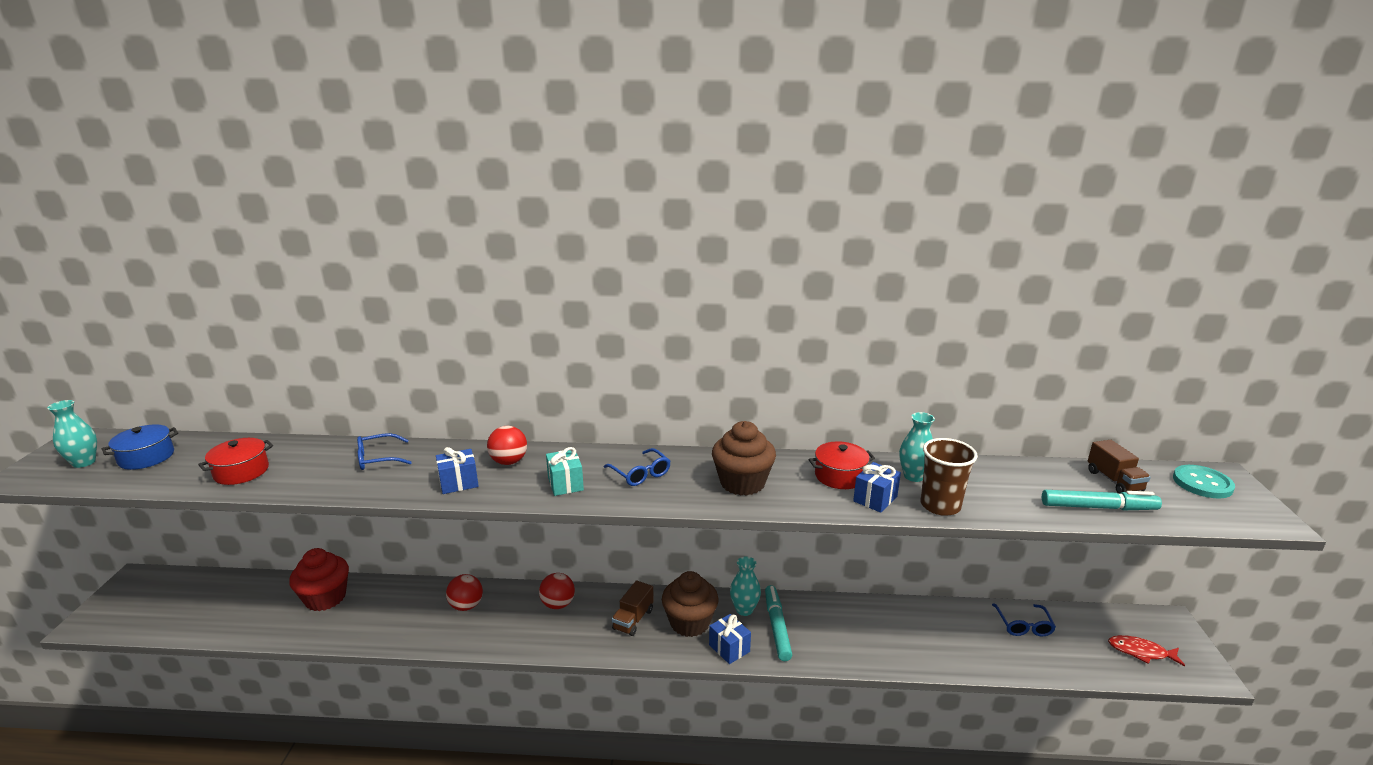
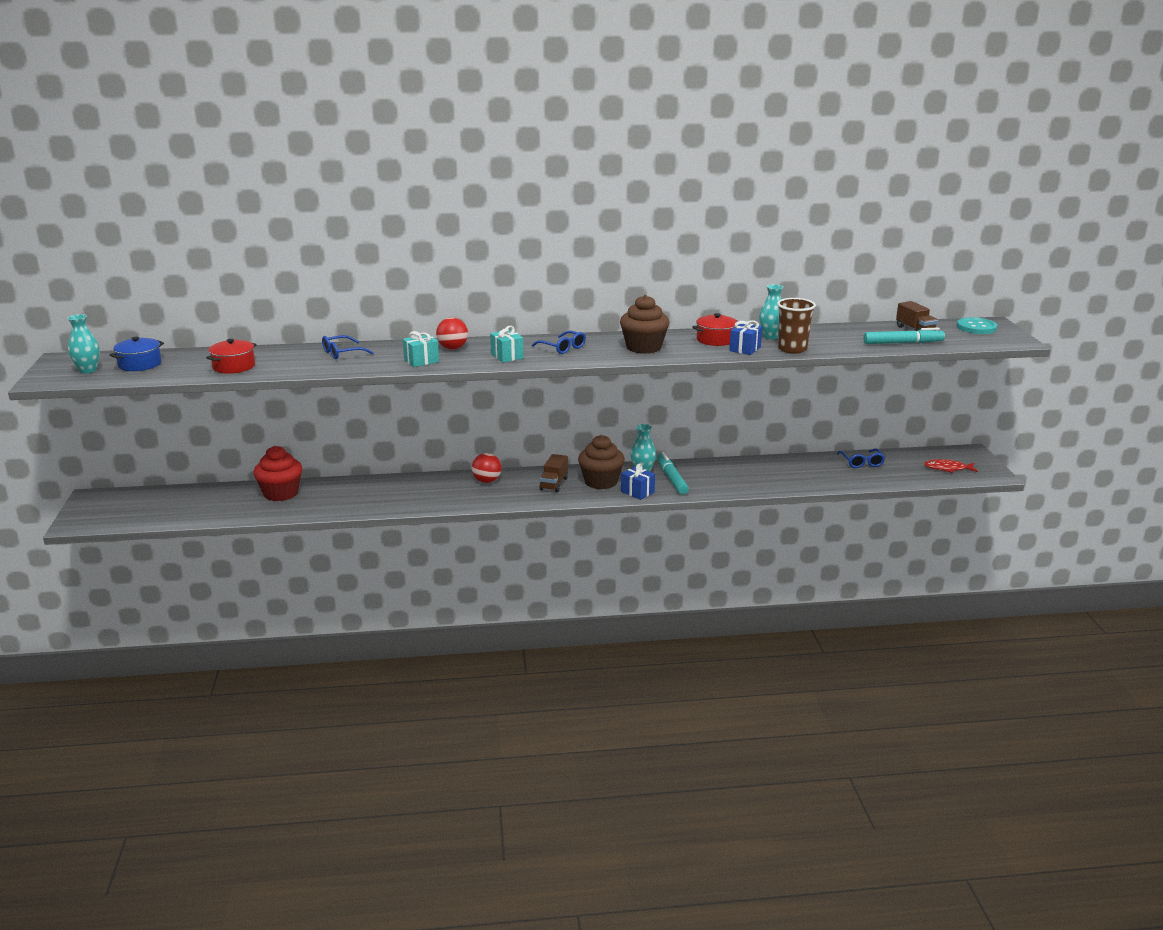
camera: 10 degrees left, 0 degrees up
(459, 483) = (421, 361): blue gift -> turquoise gift
(466, 606) = (409, 488): red ball -> none

